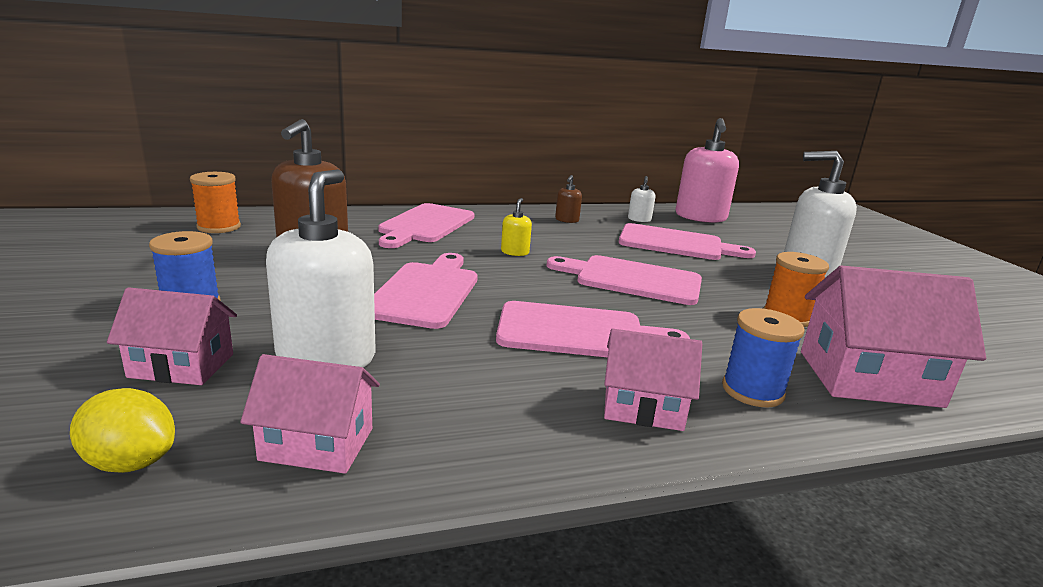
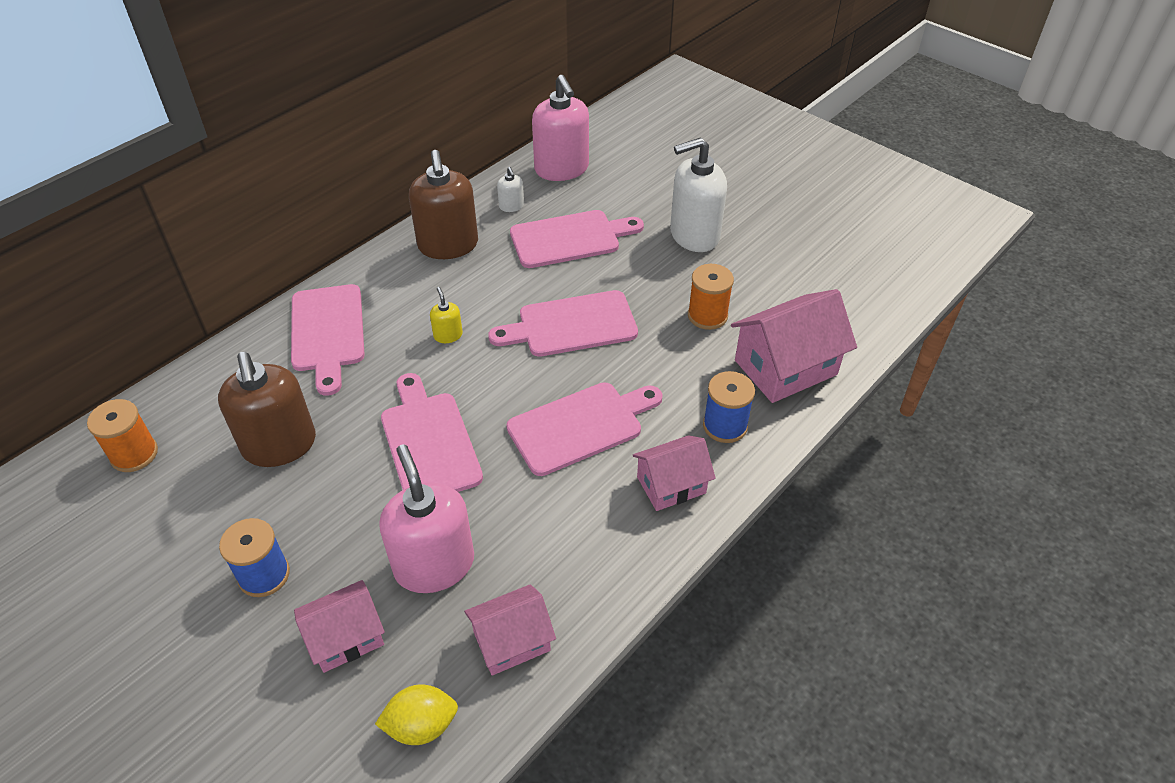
camera: 30 degrees left, 25 degrees up
(326, 357) = (434, 564): white soap dispenser -> pink soap dispenser
(567, 220) = (448, 245): brown soap dispenser -> brown soap dispenser, size x2.27

